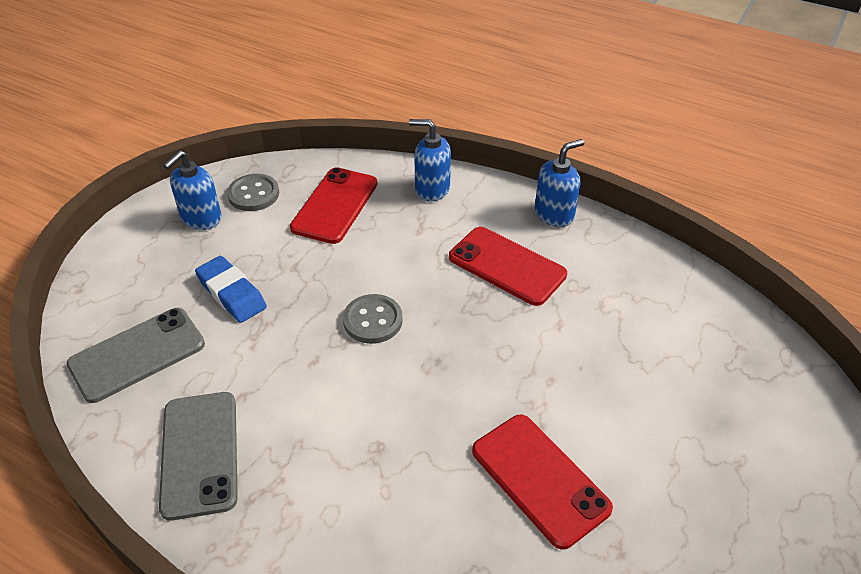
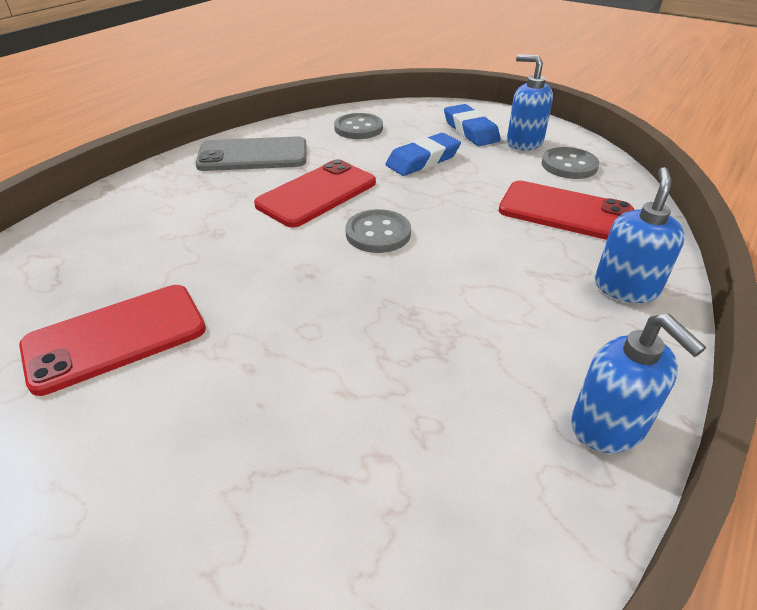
camera: 95 degrees right, 5 degrees down
(137, 354) = (358, 128): grey phone -> grey button
(164, 256) = (470, 130): none -> blue eraser
(507, 266) = (468, 349): red phone -> red phone (317, 194)

